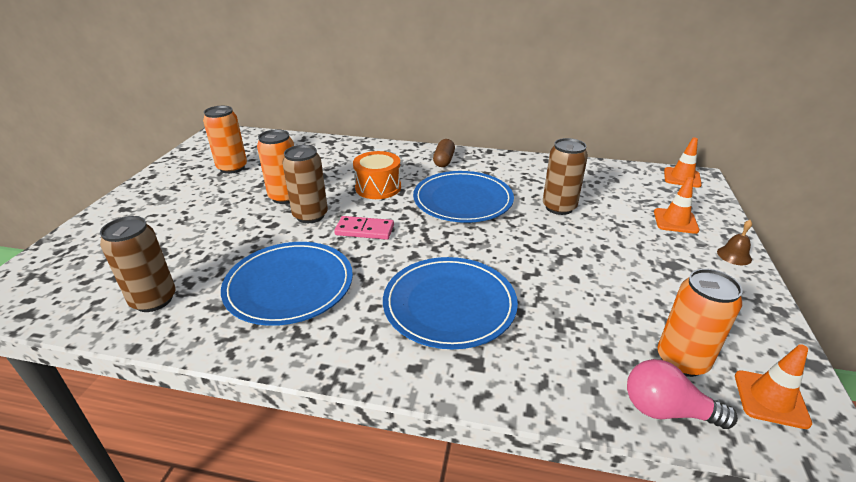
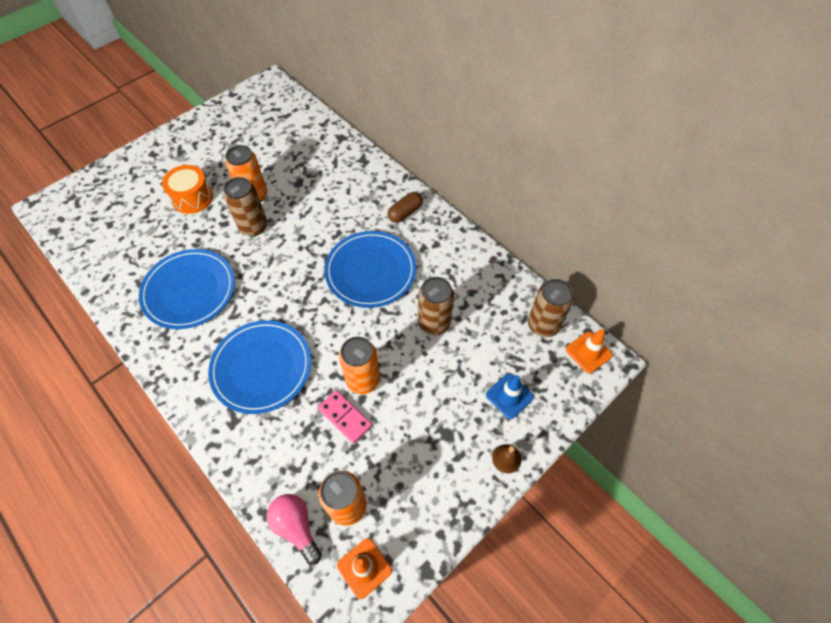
camera: 35 degrees right, 25 degrees up
(154, 300) = (115, 257): brown can -> brown can (543, 325)
(232, 168) = (246, 139): orange can -> orange can (363, 380)
(364, 230) = (274, 264): pink domino -> pink domino (345, 417)
(378, 187) = (324, 220): orange drum -> orange drum (192, 198)
(675, 221) = (509, 396): orange traffic cone -> blue traffic cone

